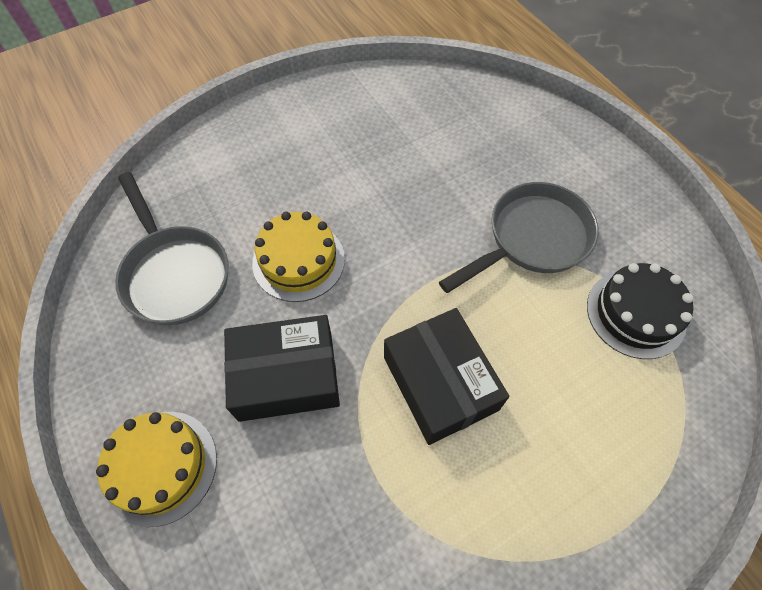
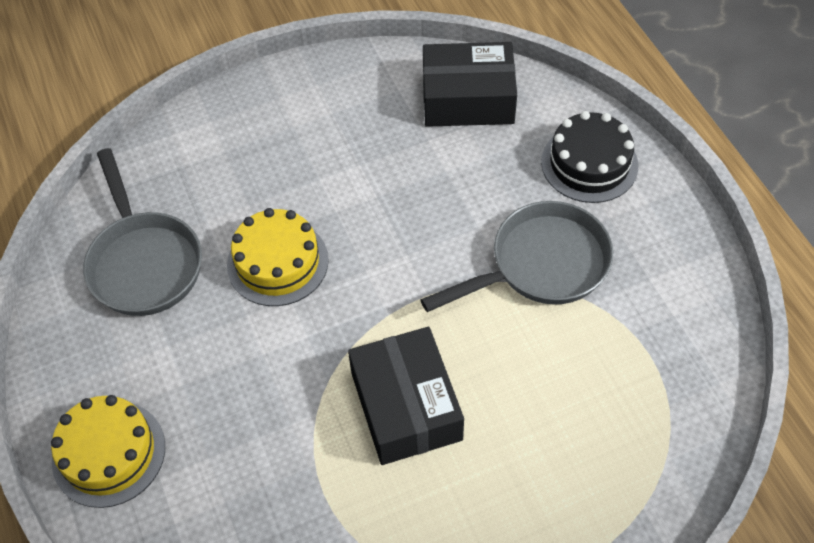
camera: 10 degrees right, 5 degrees down
(286, 376) = (246, 380): black box -> black box (468, 98)
(635, 313) = (638, 358): black cake -> black cake (589, 163)

